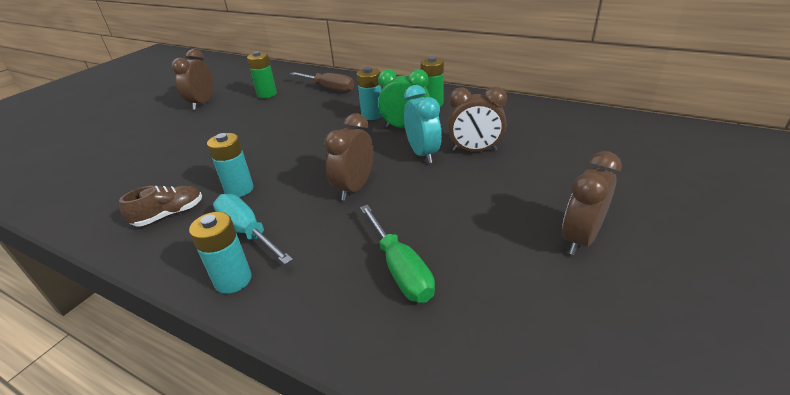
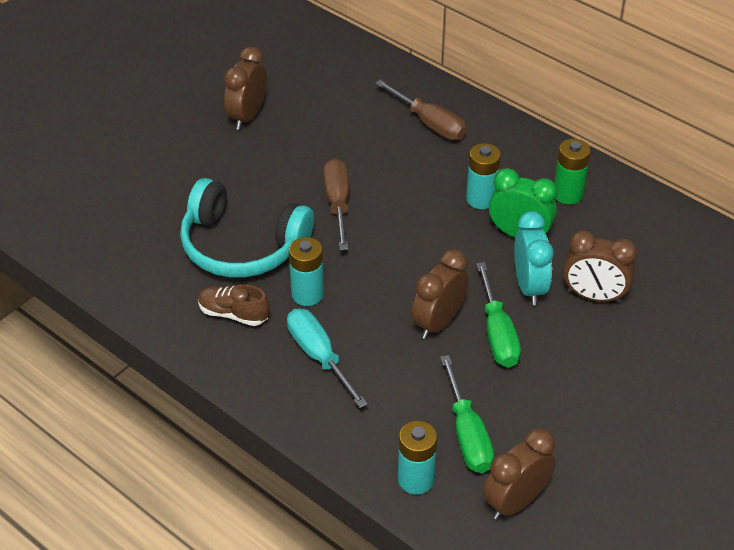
camera: 10 degrees right, 10 degrees up
(169, 214) = (233, 314): brown shoe -> brown shoe turned 135 degrees counterclockwise
(186, 169) = (242, 246): none -> turquoise headphones
(233, 280) = (307, 410): turquoise battery -> turquoise battery (416, 479)
(266, 133) = (337, 203): none -> brown screwdriver
(267, 94) = (338, 116): green battery -> none
(407, 187) = (497, 334): none -> green screwdriver
(580, 238) = (655, 442): brown clock -> brown clock (515, 502)

